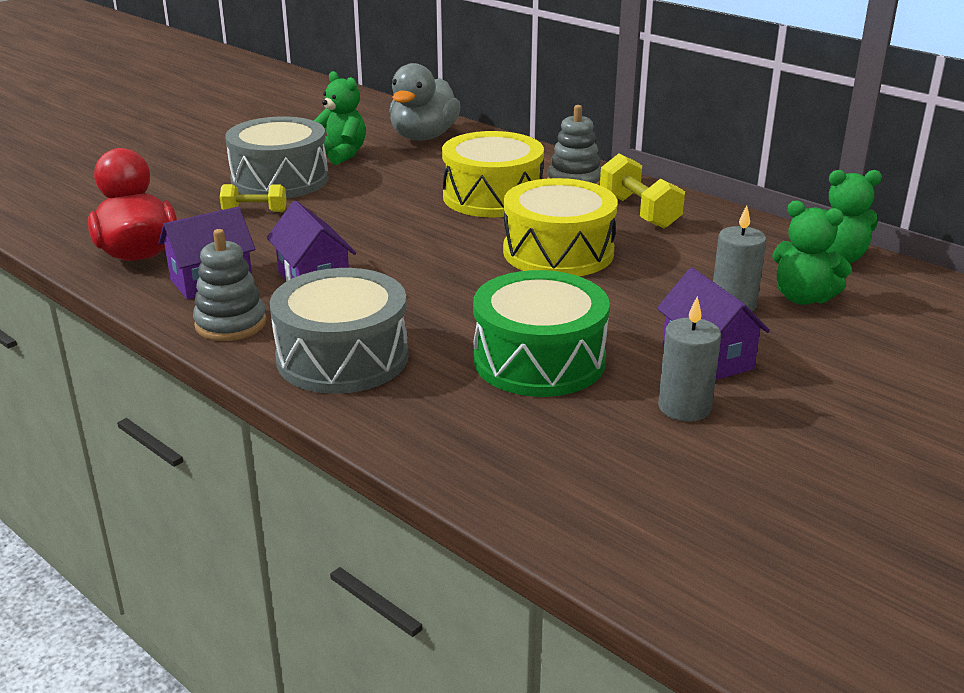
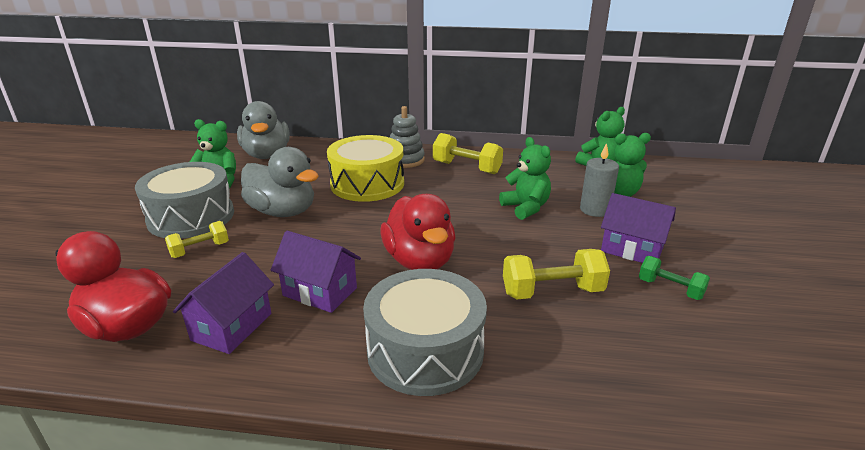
camera: 35 degrees left, 0 degrees up
(231, 324) = (297, 361): grey stacking toy -> none
(368, 200) = (283, 212): none -> grey duck
(442, 287) = (420, 261): none -> red duck
(539, 360) = (552, 292): green drum -> yellow dumbbell
(558, 252) = (458, 209): yellow drum -> none
(644, 275) = (525, 208): none -> green teddy bear
(684, 407) = (670, 289): grey candle -> green dumbbell

